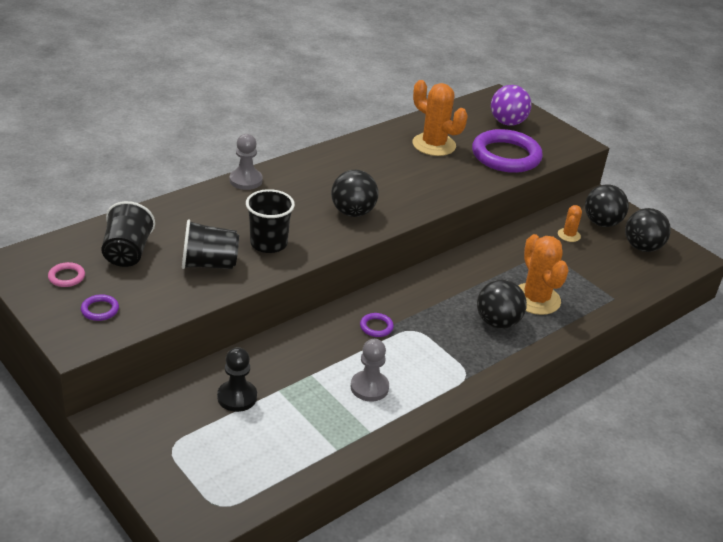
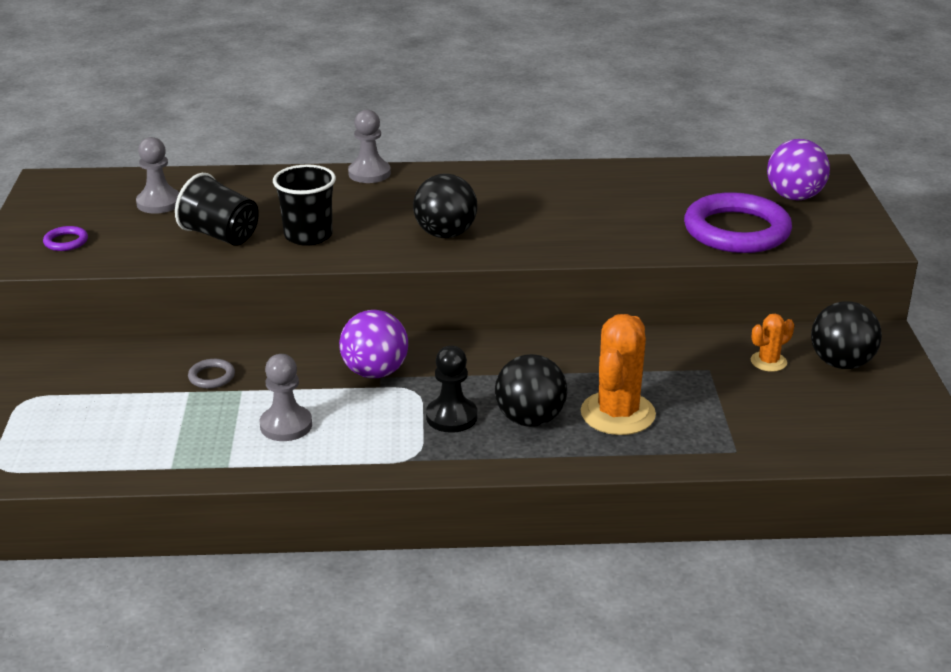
camera: 40 degrees right, 5 degrees down
(66, 277) = (77, 206): pink ring -> none
(127, 253) = (159, 203): black cup -> grey pawn
(237, 397) = (141, 382): black pawn -> black pawn (451, 417)
(279, 373) = (211, 377): none -> grey ring
(376, 327) = (375, 372): purple ring -> purple ball
(434, 145) = (651, 195): orange cactus -> none
(642, 247) = (867, 409): black ball -> none

